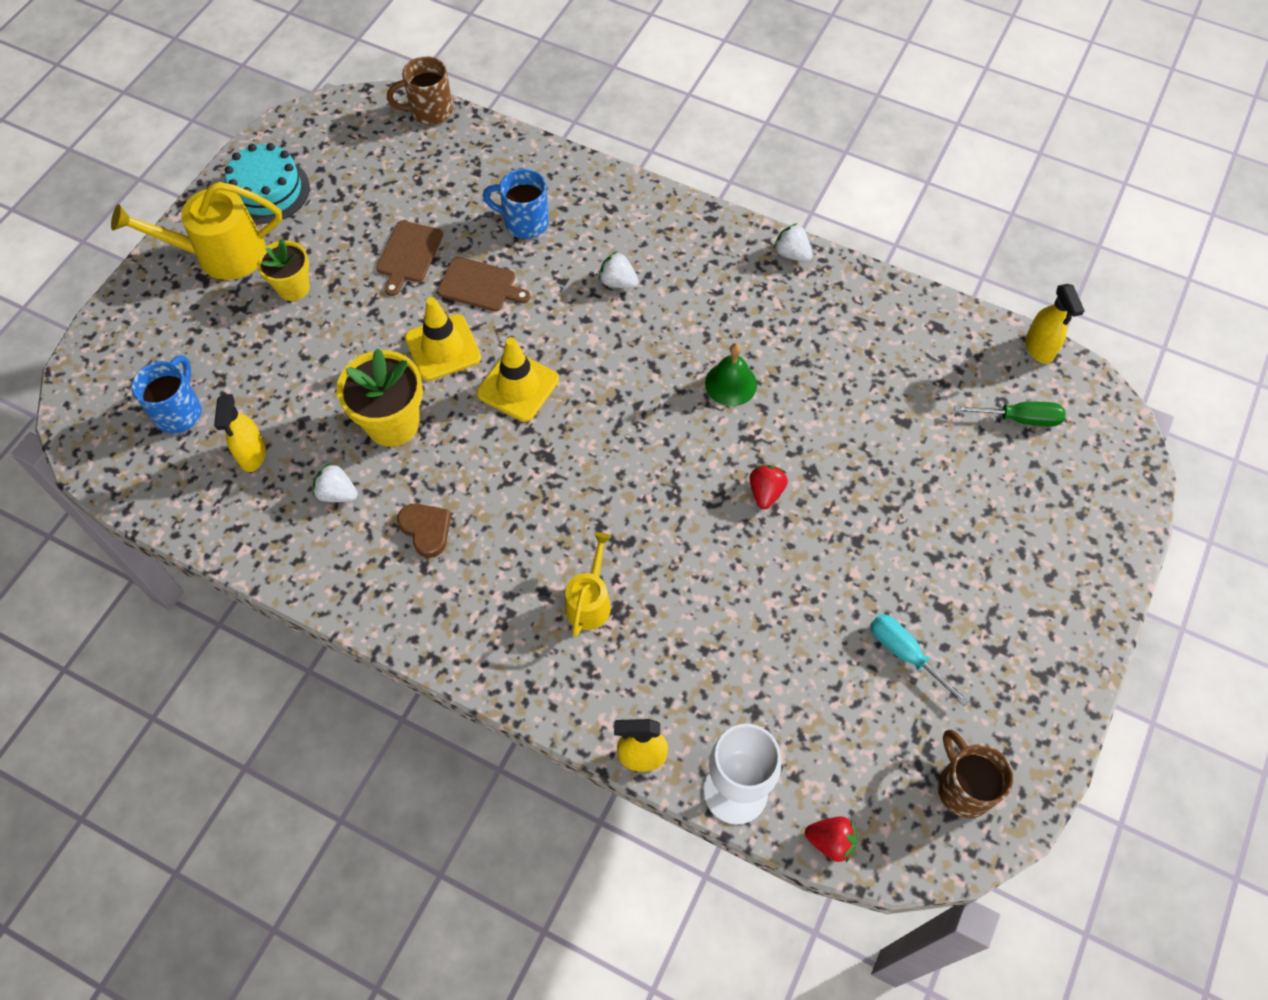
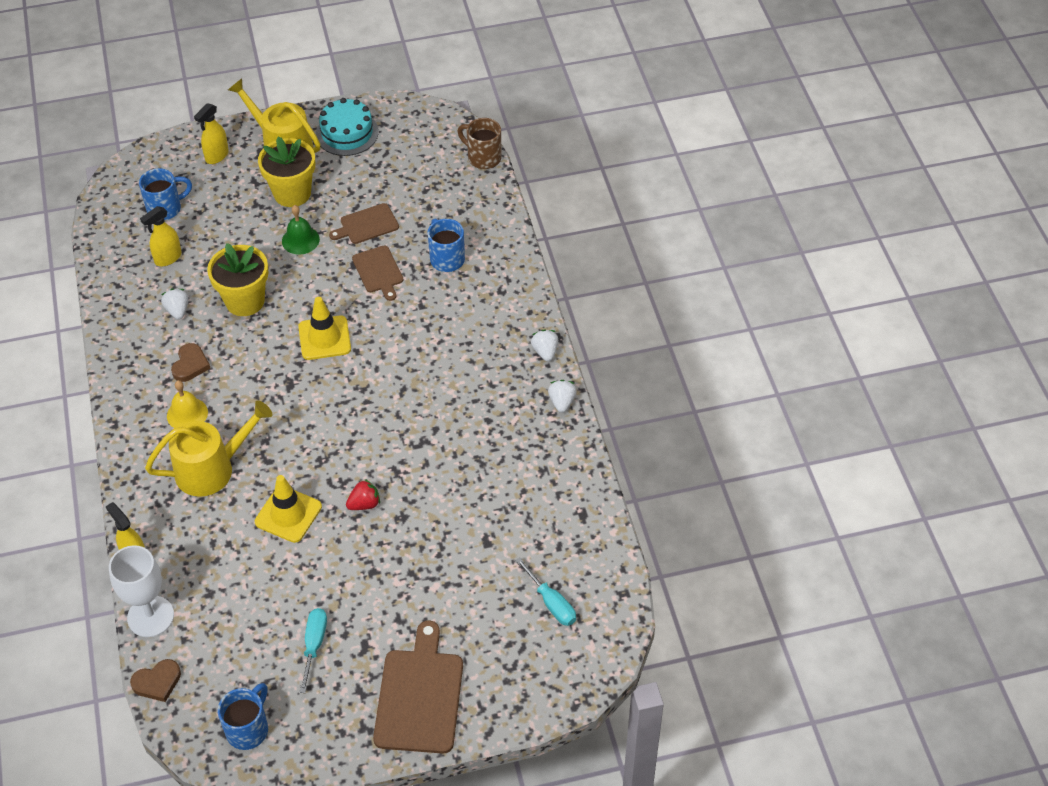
camera: 50 degrees right, 10 degrees down
(293, 287) = (292, 193): yellow flower pot -> yellow flower pot, size x1.54
(443, 348) = (317, 286): yellow traffic cone -> yellow traffic cone (288, 514)
(491, 577) = (187, 414): none -> yellow bell
(589, 602) = (211, 469): yellow watering can -> yellow watering can, size x1.70
(618, 282) = (448, 332): white strawberry -> white strawberry (545, 352)
(731, 384) = (427, 436): green bell -> green bell (300, 240)
(830, 841) = (157, 682): red strawberry -> brown heart
(963, 787) = (248, 729): brown mug -> blue mug
(1019, 418) = (551, 603): green screwdriver -> turquoise screwdriver
(1039, 349) = (621, 581): yellow spray bottle -> yellow spray bottle (217, 156)
(1042, 600) = (419, 696): none -> brown cutting board

